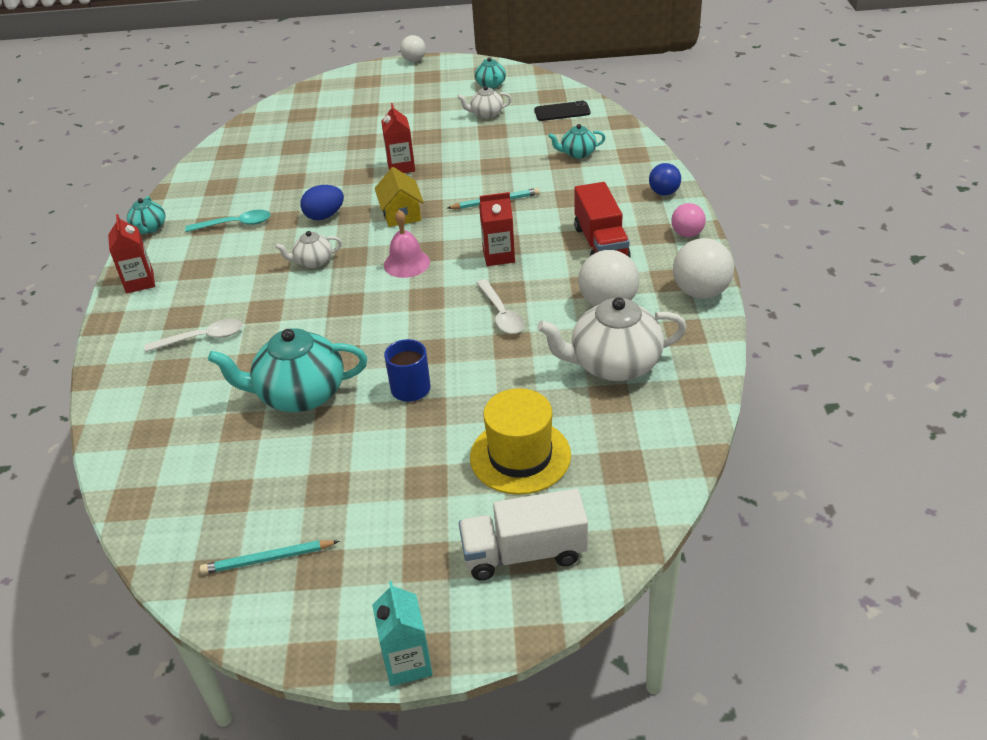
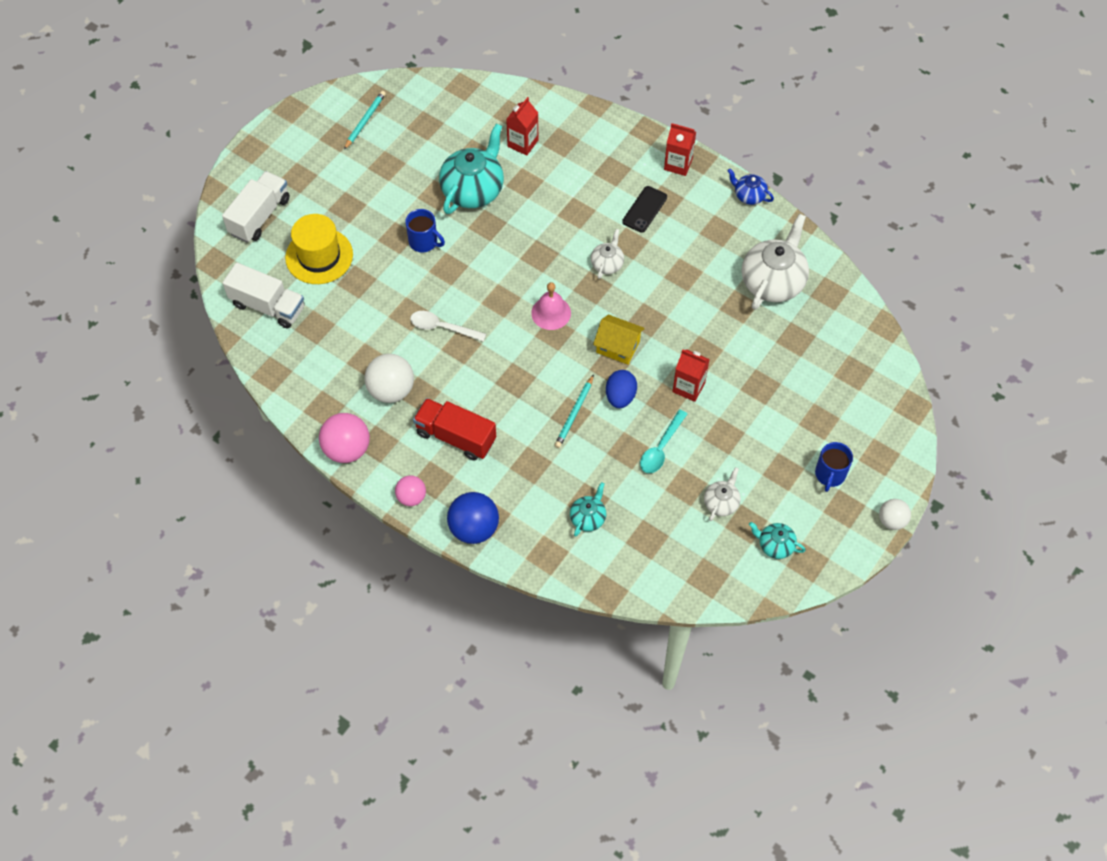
camera: 125 degrees right, 20 degrees up
(149, 228) = (749, 195): turquoise teapot -> blue teapot
(203, 338) = (578, 170): white spoon -> none
(235, 224) = (704, 245): turquoise spoon -> turquoise spoon (661, 448)
(324, 216) = (662, 300): blue egg -> blue egg (620, 396)
(406, 90) = (830, 474): none -> blue mug
(407, 663) = (253, 140): turquoise carton -> none
(498, 256) = (504, 368): red carton -> red carton (523, 143)
(562, 112) = (668, 561): black phone -> black phone (644, 209)
(614, 364) = (337, 349): white teapot -> white teapot (773, 282)
(633, 451) = (268, 306): none -> white truck
(664, 193) = (474, 528): blue ball -> blue ball, size x1.65
(700, 292) = (347, 449): white ball -> pink ball

